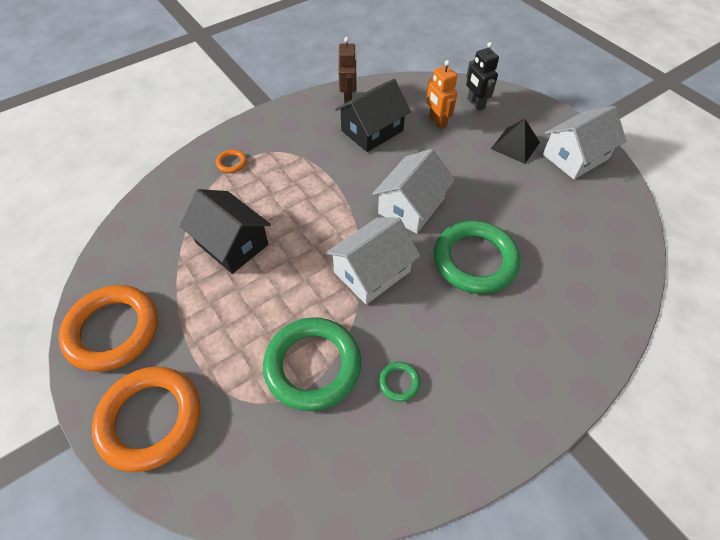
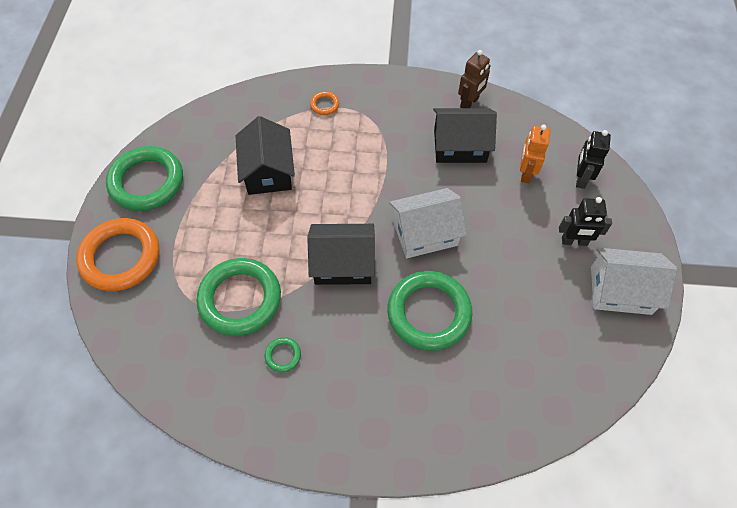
camera: 40 degrees right, 5 degrees up
(113, 330) = (147, 182): orange ring -> green ring
(372, 271) = (343, 263): white house -> black house
(515, 145) = (574, 241): black pyramid -> black robot

